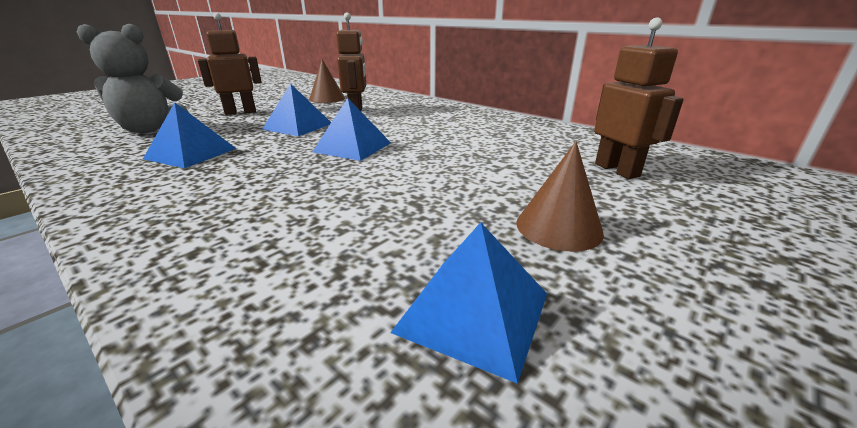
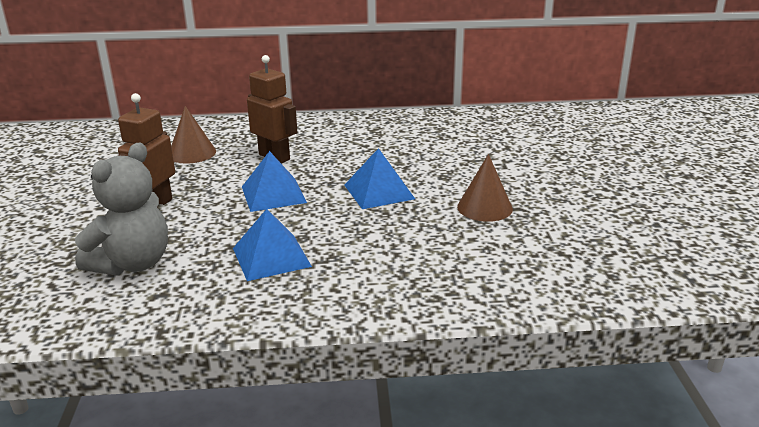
camera: 45 degrees left, 0 degrees up
(473, 311) = (636, 236): blue pyramid -> none
(558, 227) = (597, 187): brown cone -> brown cone (484, 207)
(617, 170) = (559, 139): brown robot -> none

